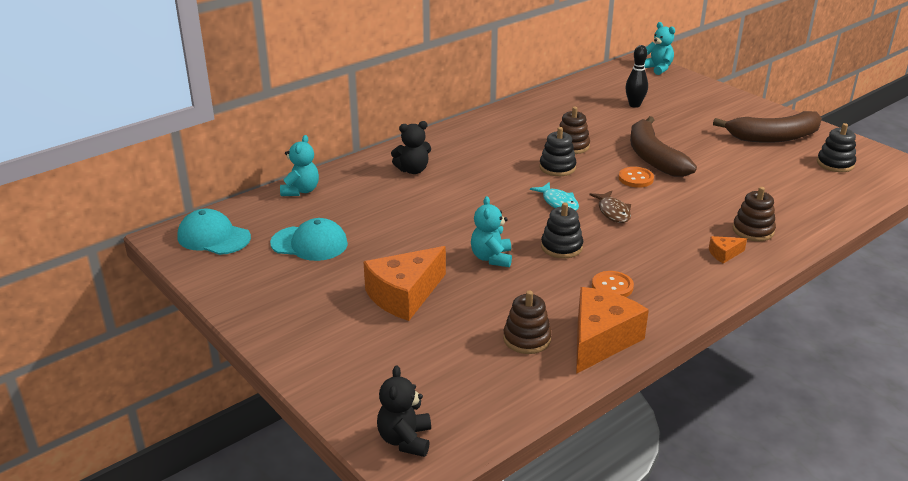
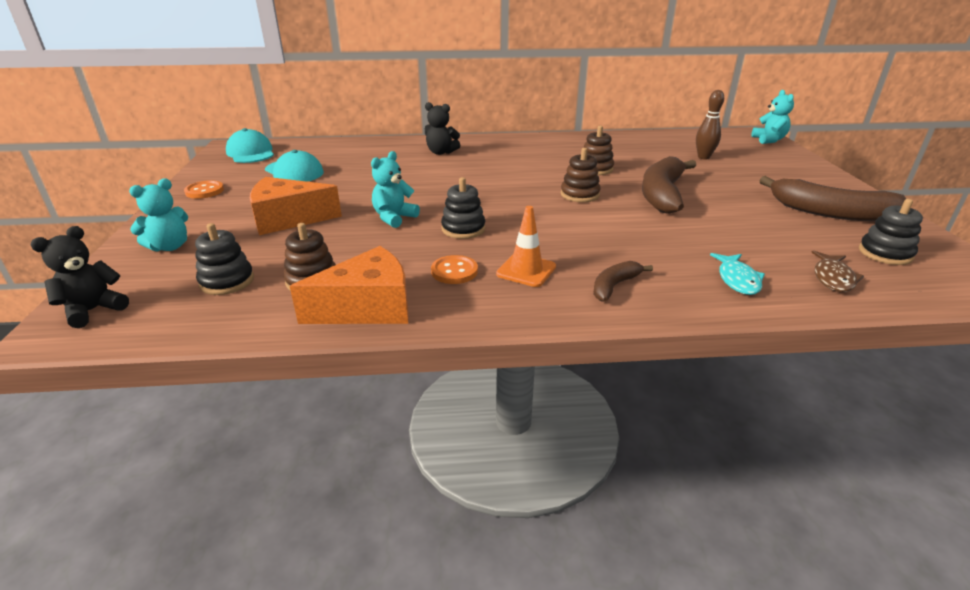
camera: 35 degrees right, 0 degrees up
(301, 191) = (347, 144): turquoise teddy bear -> turquoise teddy bear (169, 247)
(557, 167) = (557, 178): black stacking toy -> black stacking toy (227, 281)
(558, 202) = (516, 200): turquoise fish -> turquoise fish (737, 280)
(613, 212) = (554, 220): brown fish -> brown fish (833, 278)
(634, 105) = (703, 157): black bowling pin -> brown bowling pin
(635, 178) = (618, 204): orange button -> orange button (204, 191)
(656, 265) = (526, 270): none -> orange traffic cone
(724, 254) = (614, 286): orange cheese -> brown banana
(753, 230) = (681, 278): brown stacking toy -> brown stacking toy (580, 194)

